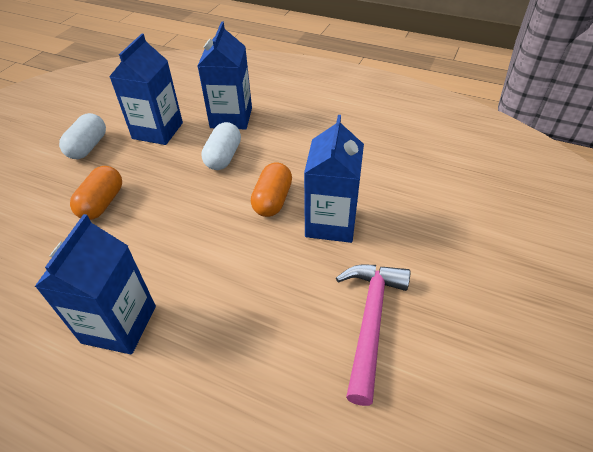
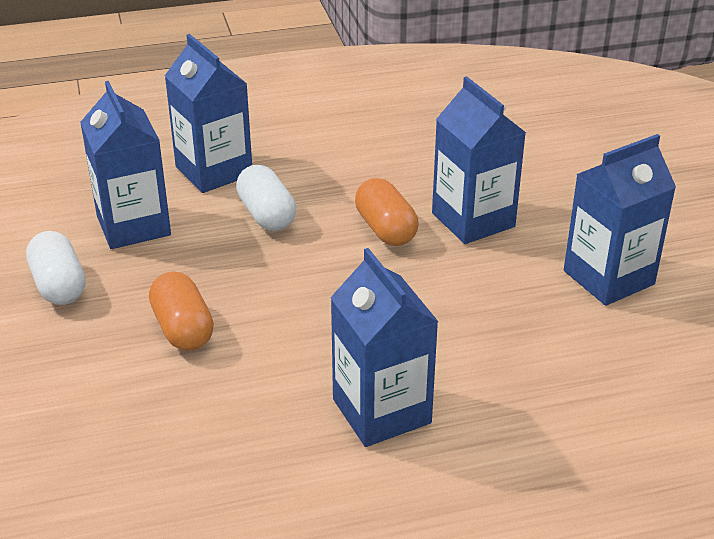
camera: 40 degrees left, 10 degrees down
(370, 321) = (608, 277): pink hammer -> blue carton

